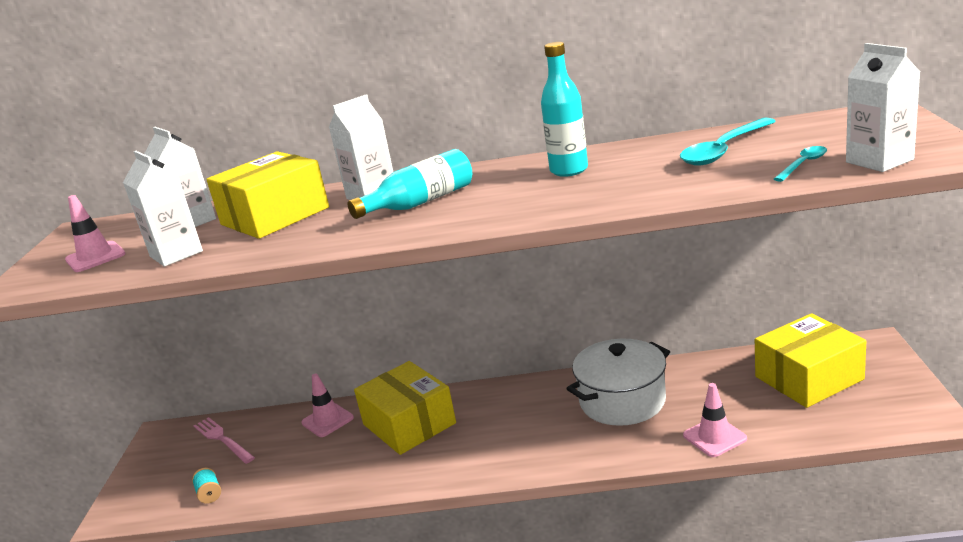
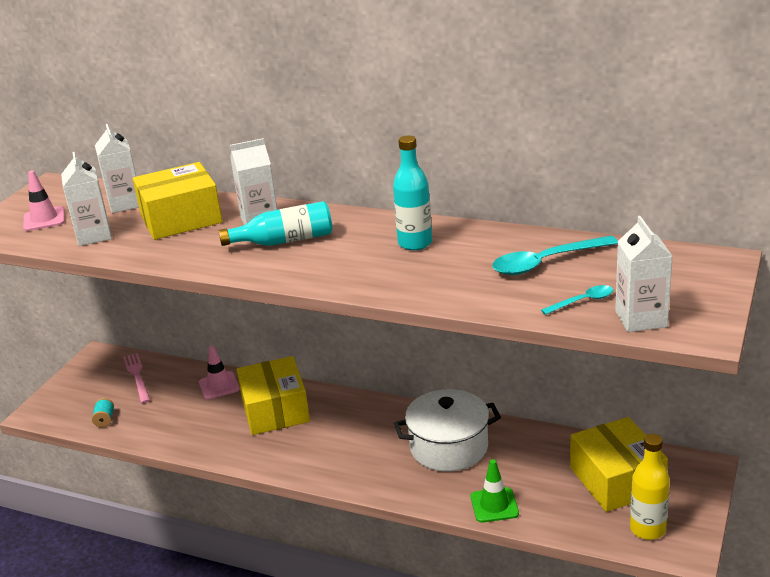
camera: 20 degrees right, 5 degrees up
(714, 437) = (494, 505): pink traffic cone -> green traffic cone
(809, 378) = (616, 480): yellow box -> yellow box turned 75 degrees clockwise
(879, 409) = (647, 529): none -> yellow bottle

